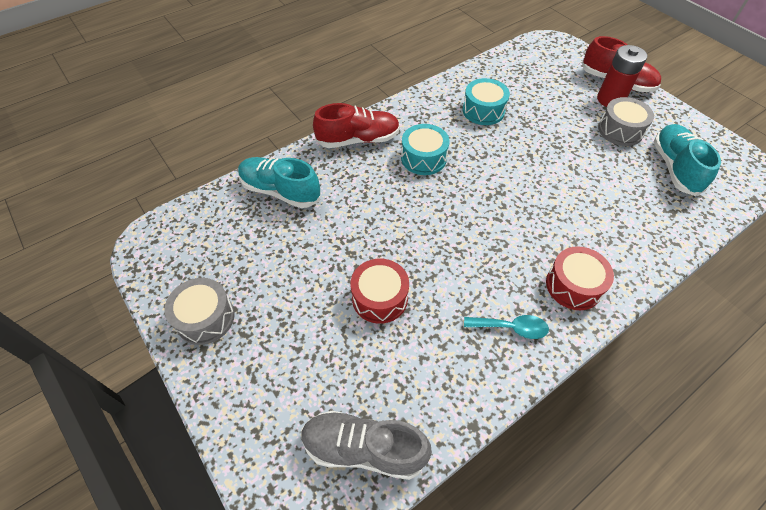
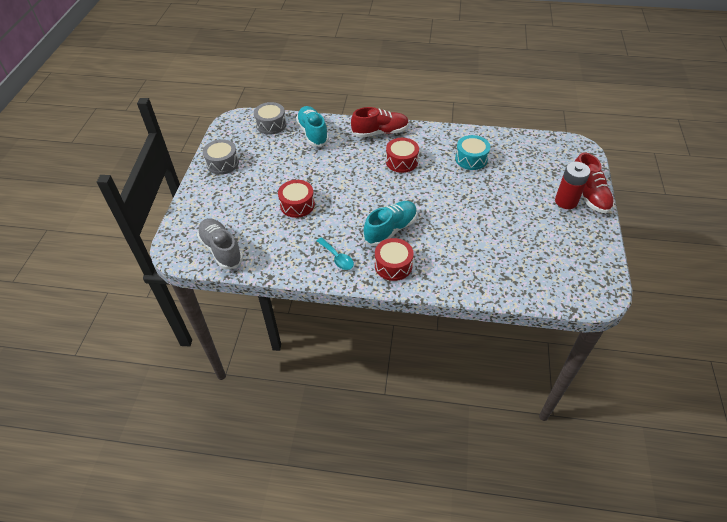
camera: 45 degrees right, 5 degrees down
(358, 140) = (380, 132): red shoe -> red shoe turned 45 degrees counterclockwise
(423, 158) = (401, 161): turquoise drum -> red drum
(620, 130) = (543, 220): grey drum -> grey drum (271, 124)
(675, 168) = (546, 260): turquoise shoe -> turquoise shoe (390, 229)

